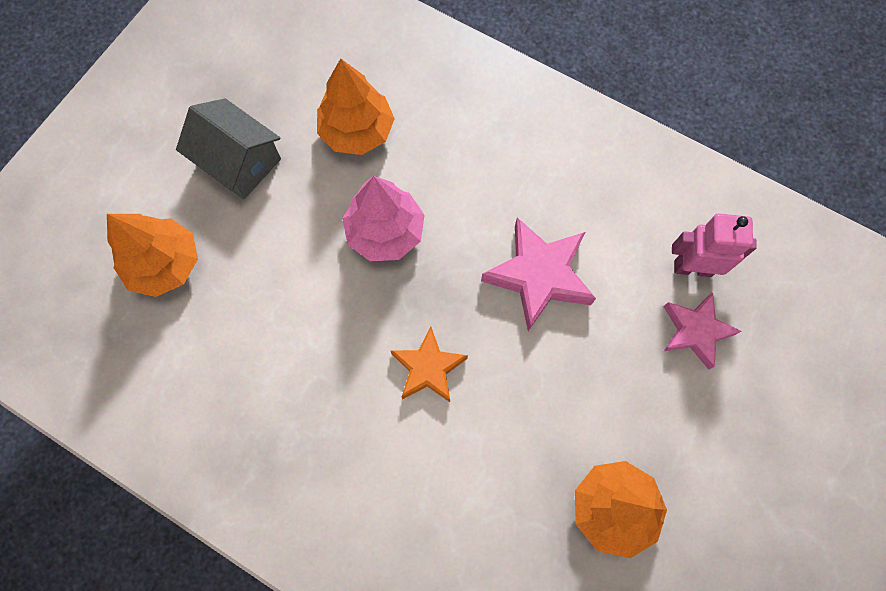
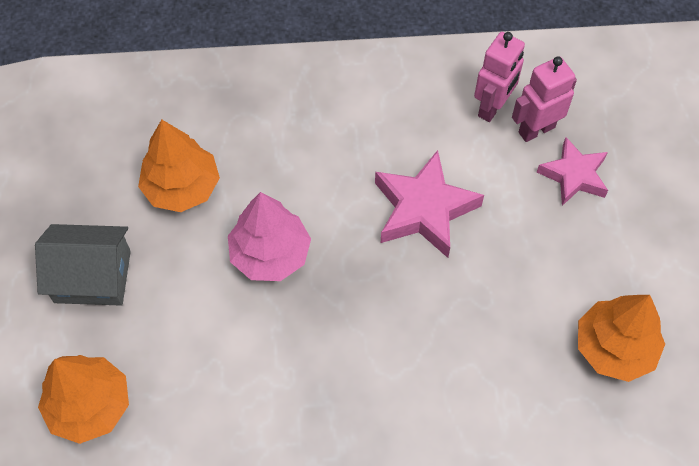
camera: 35 degrees left, 10 degrees down
(428, 368) = (390, 339): orange star -> none
(668, 223) = (492, 107): none -> pink robot

